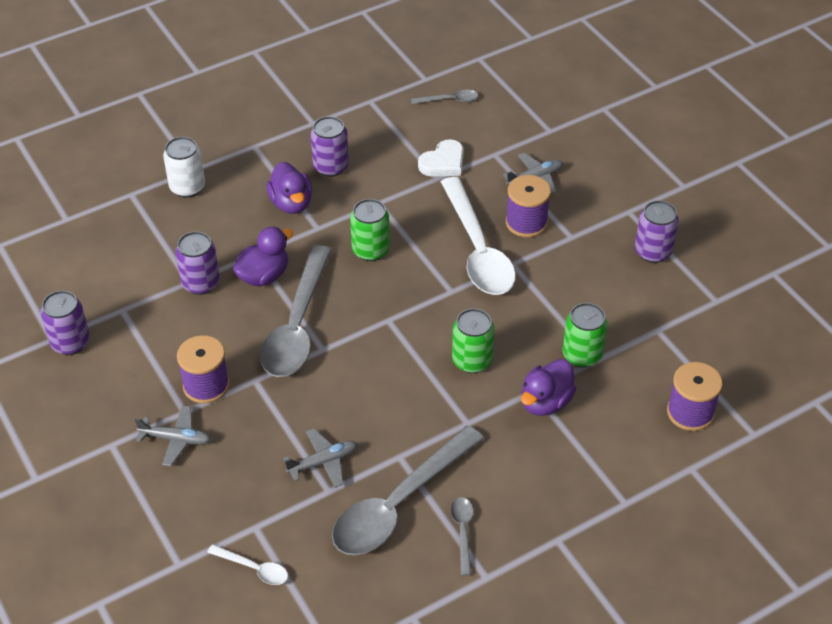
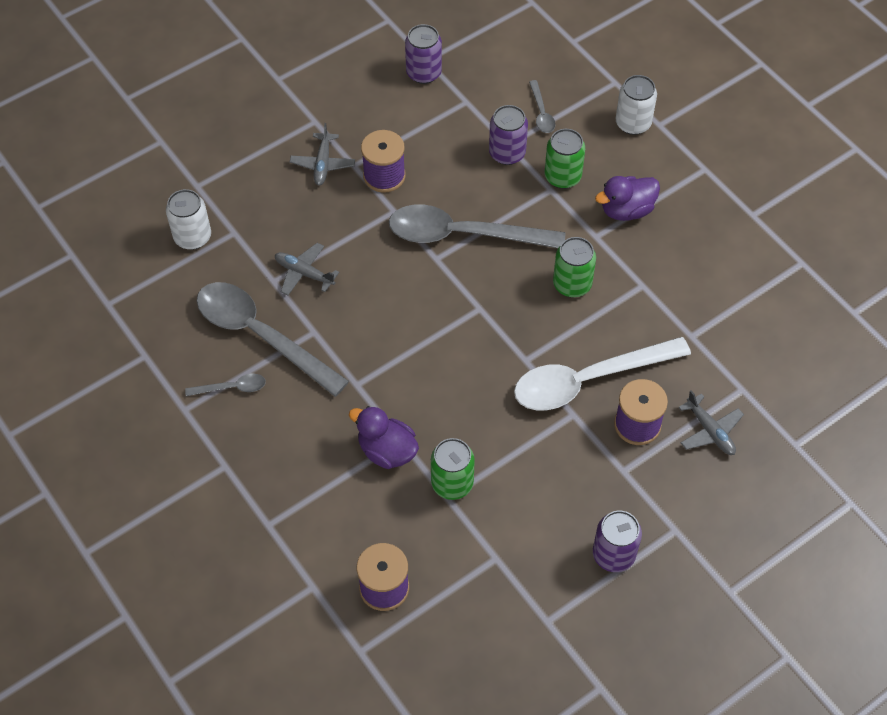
camera: 85 degrees right, 10 degrees up
(254, 568) = (192, 237): white spoon -> white can
(264, 276) = (523, 200): purple duck -> none
(323, 462) = (304, 273): grey plane -> grey plane turned 150 degrees clockwise
(331, 166) = (687, 237): purple can -> none
(443, 163) = (716, 339): white heart -> none
(449, 100) = (823, 338): grey spoon -> grey spoon (541, 113)
(472, 360) = (434, 383): green can -> green can (562, 177)

